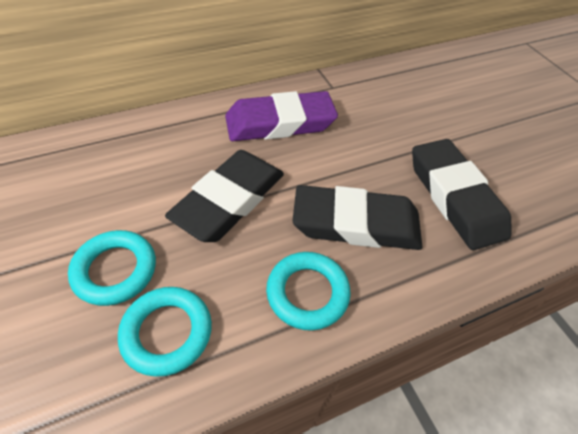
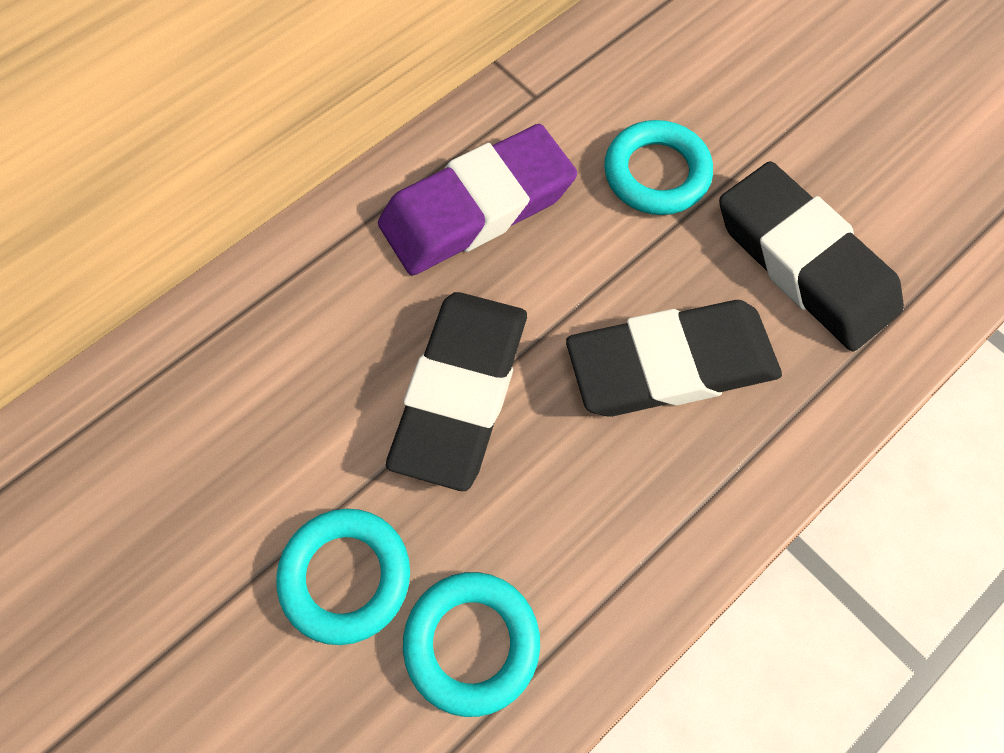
camera: 15 degrees left, 15 degrees up
(307, 293) = (643, 508): turquoise ring -> turquoise ring (656, 173)

